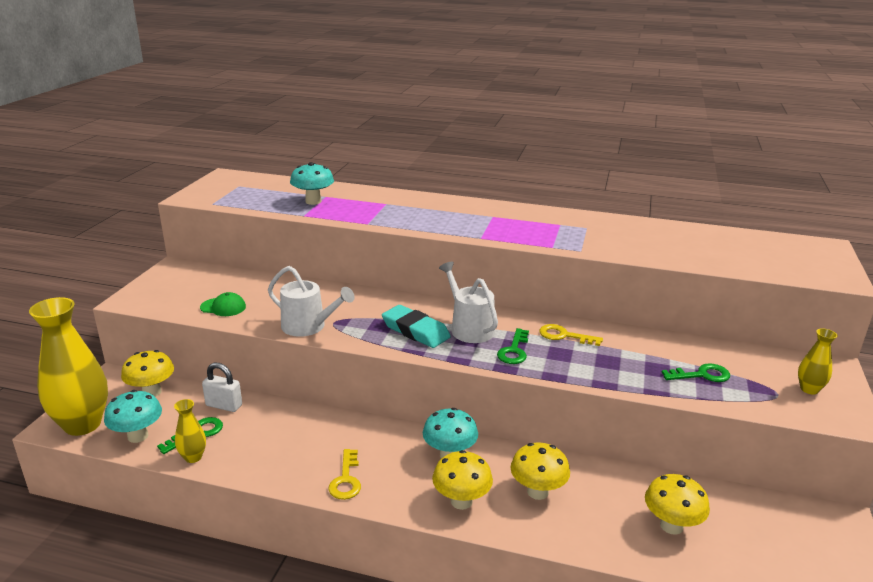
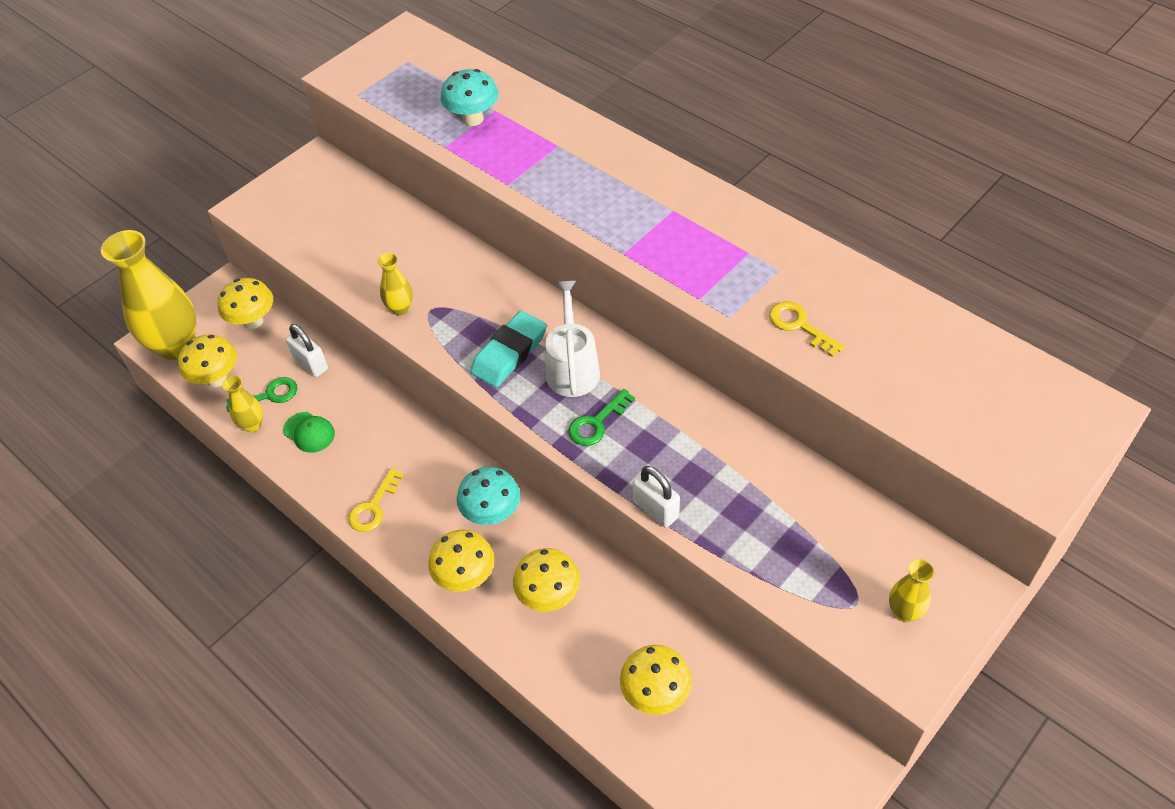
camera: 30 degrees right, 25 degrees up
(138, 436) = (216, 379): turquoise mushroom -> yellow mushroom
(223, 307) = (331, 248): green cap -> green cap (309, 432)
(308, 326) = (400, 308): white watering can -> yellow vase
(415, 331) = (509, 353): turquoise eraser -> turquoise eraser turned 60 degrees clockwise
(564, 336) = (674, 418): yellow key -> yellow key (799, 326)
(600, 383) = (655, 509): none -> white padlock
(701, 375) = (788, 540): green key -> none

